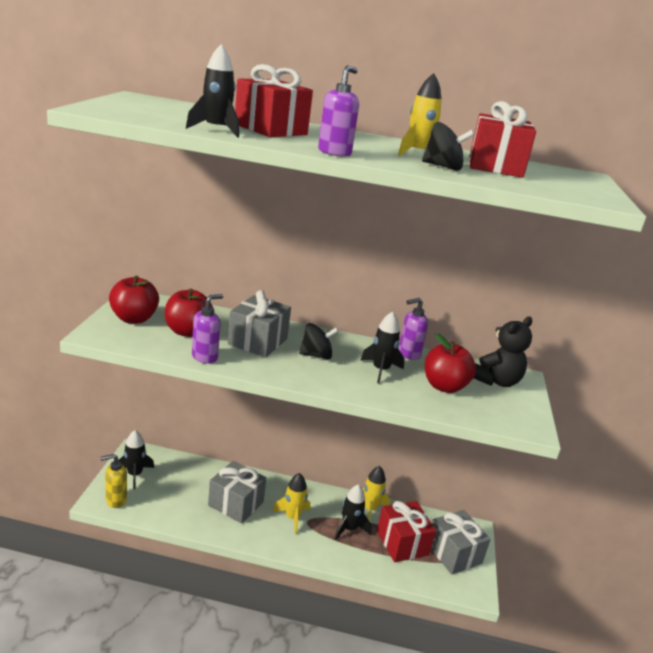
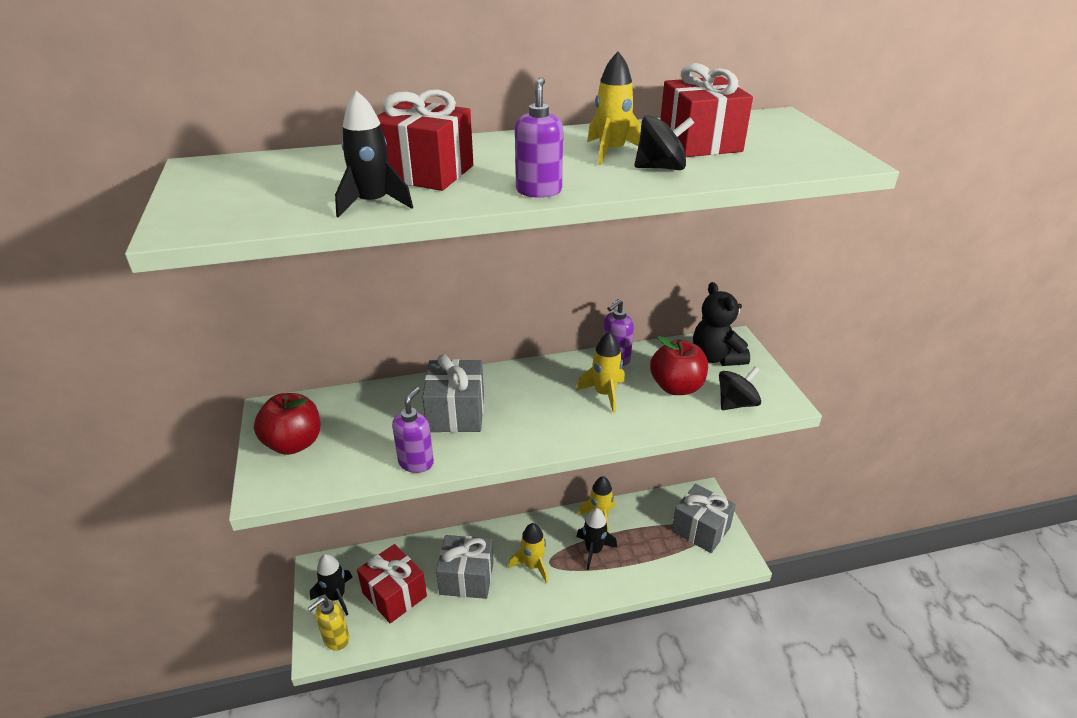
camera: 20 degrees left, 10 degrees up
(188, 332) = (370, 434): red apple -> none
(316, 355) = (529, 404): black spinning top -> black spinning top (736, 403)
(380, 370) = (604, 394): black rocket -> yellow rocket
(402, 543) = (650, 541): red gift -> red gift (394, 594)
(496, 381) = (716, 357): black teddy bear -> black teddy bear turned 135 degrees clockwise

